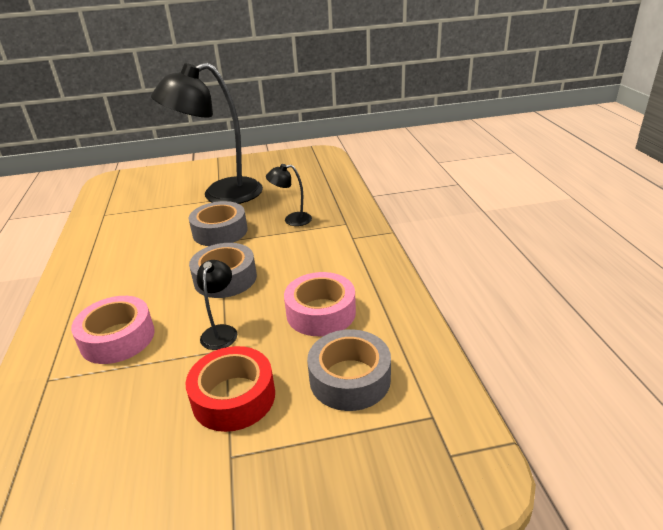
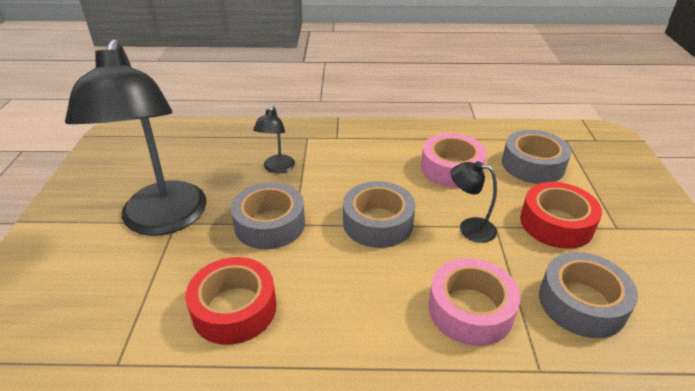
camera: 80 degrees left, 5 degrees up
(113, 412) = (581, 303): none -> grey tape
(137, 237) = (234, 308): none -> red tape

